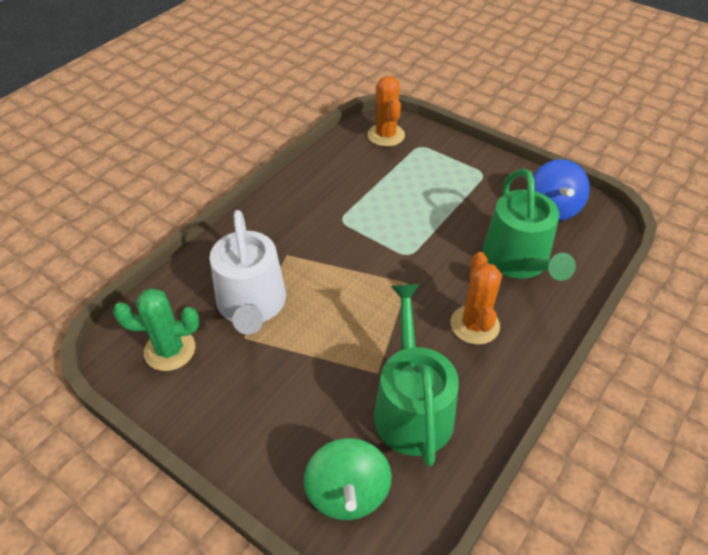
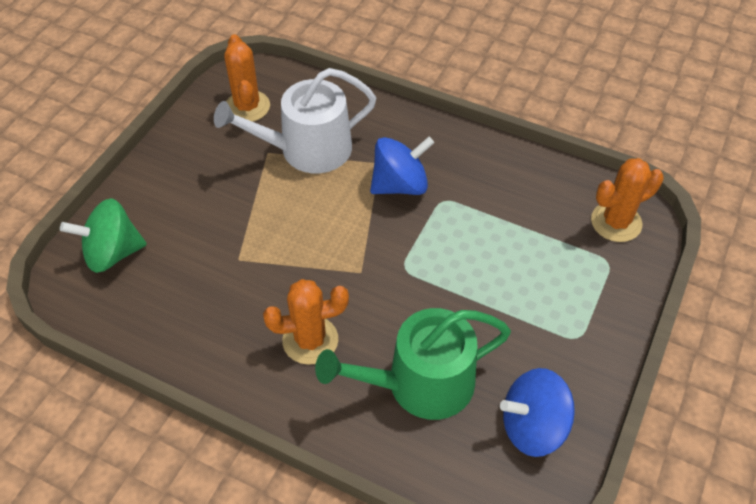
camera: 80 degrees right, 5 degrees up
(170, 350) = (247, 107): green cactus -> orange cactus
(317, 244) = (400, 185): none -> blue spinning top
(411, 407) = (200, 291): green watering can -> none

